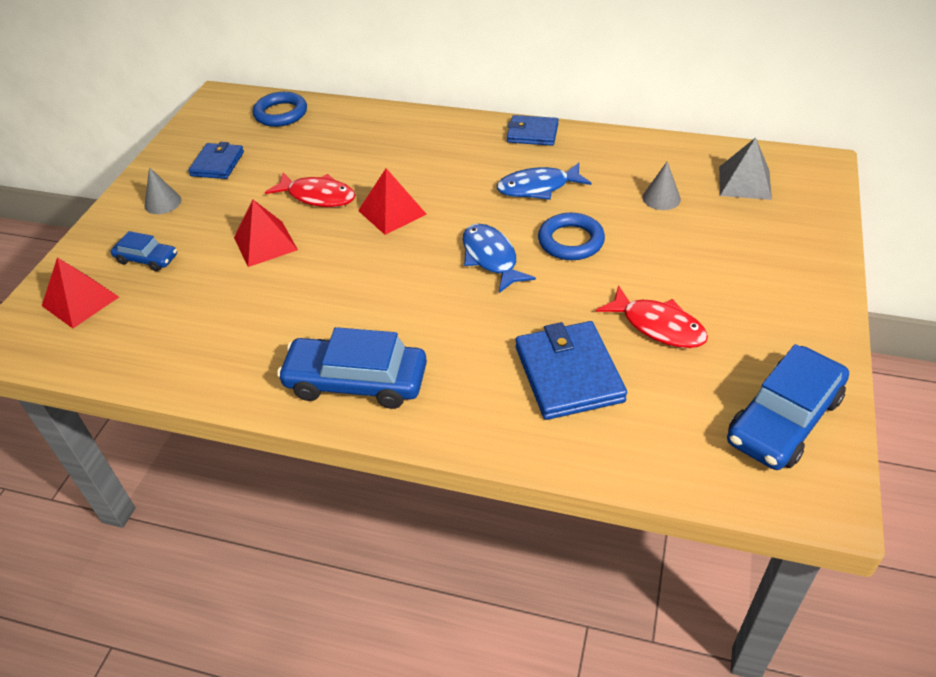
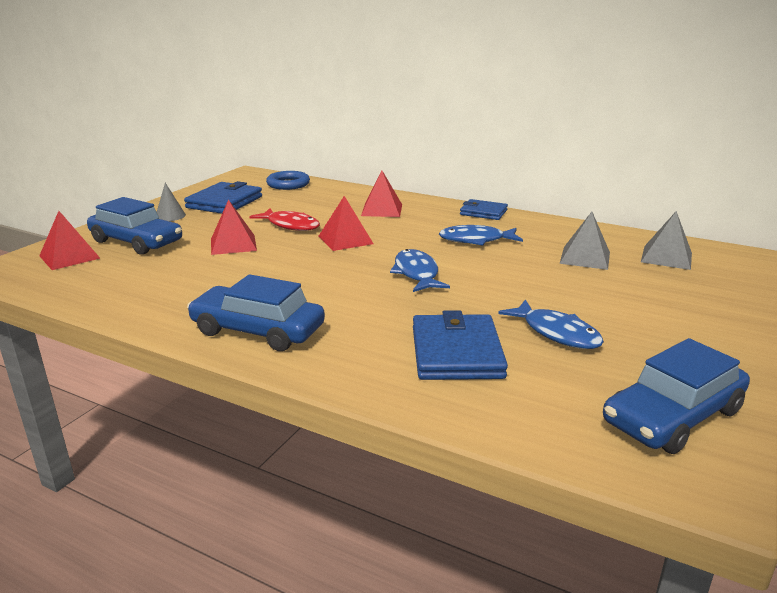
camera: 10 degrees right, 20 degrees down
(147, 259) = (136, 242): blue car -> blue car, size x1.87
(217, 164) = (224, 202): blue wallet -> blue wallet, size x1.59
(414, 148) = (382, 210): none -> red pyramid
(571, 241) = (492, 272): blue ring -> none
(658, 326) = (556, 333): red fish -> blue fish
(661, 198) = (585, 257): grey cone -> grey pyramid

